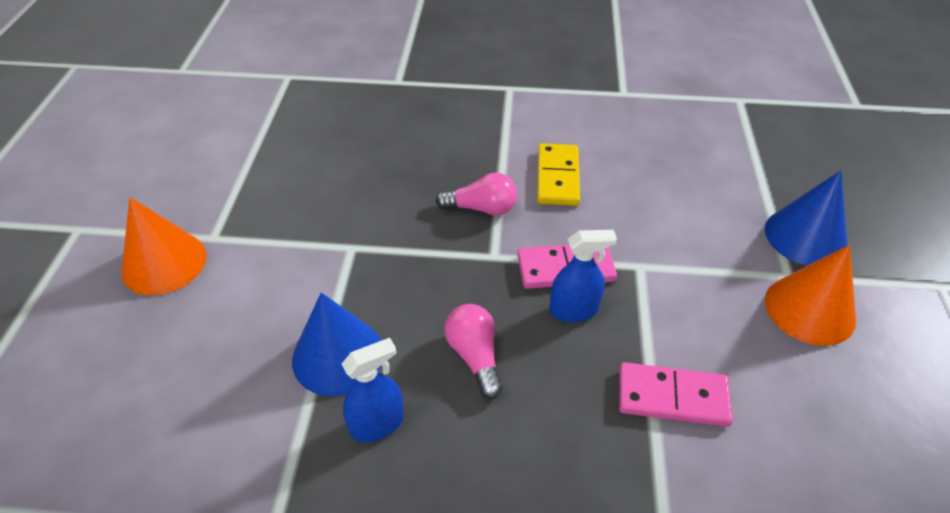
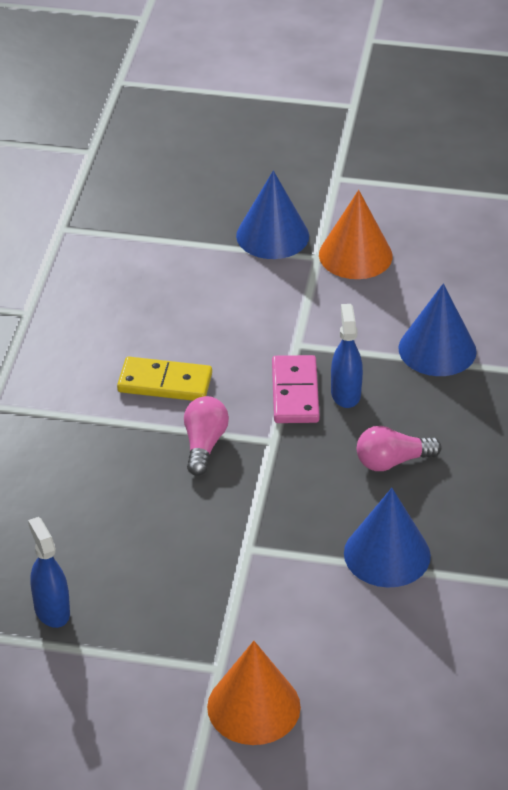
camera: 85 degrees left, 5 degrees down
(377, 424) = (458, 526): blue spray bottle -> blue spray bottle (51, 610)
(672, 397) = (437, 349): pink domino -> blue cone

